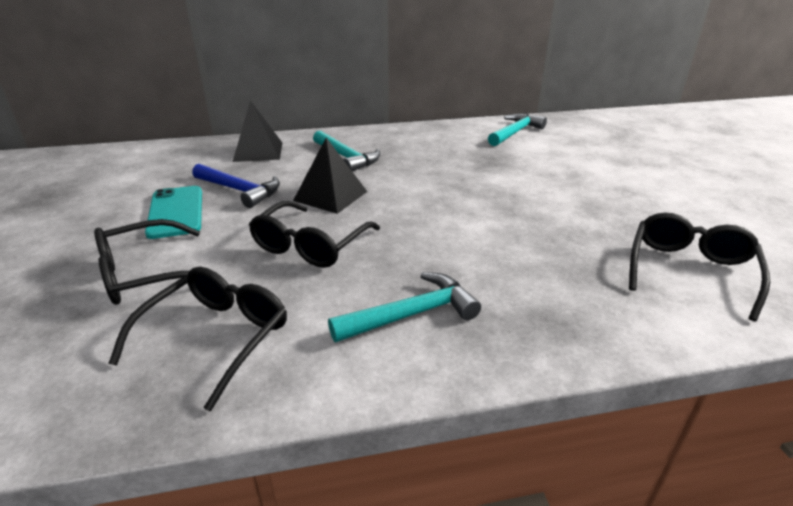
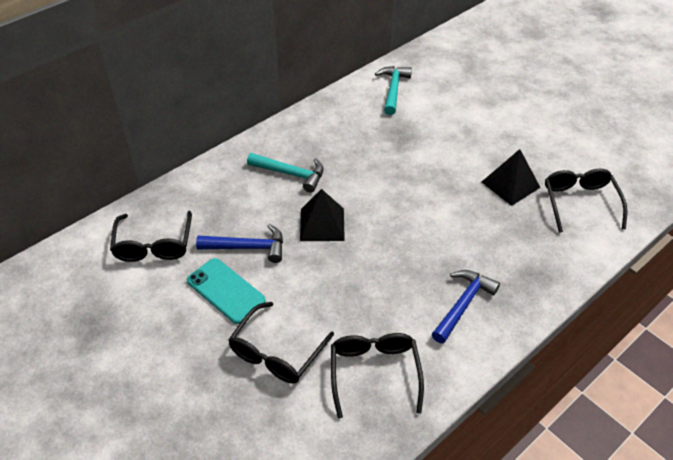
camera: 30 degrees left, 15 degrees up
(258, 151) = (209, 194): black pyramid -> black pyramid (510, 184)
(310, 245) = (356, 279): black glasses -> black glasses (154, 245)
(411, 315) = (463, 305): turquoise hammer -> blue hammer

